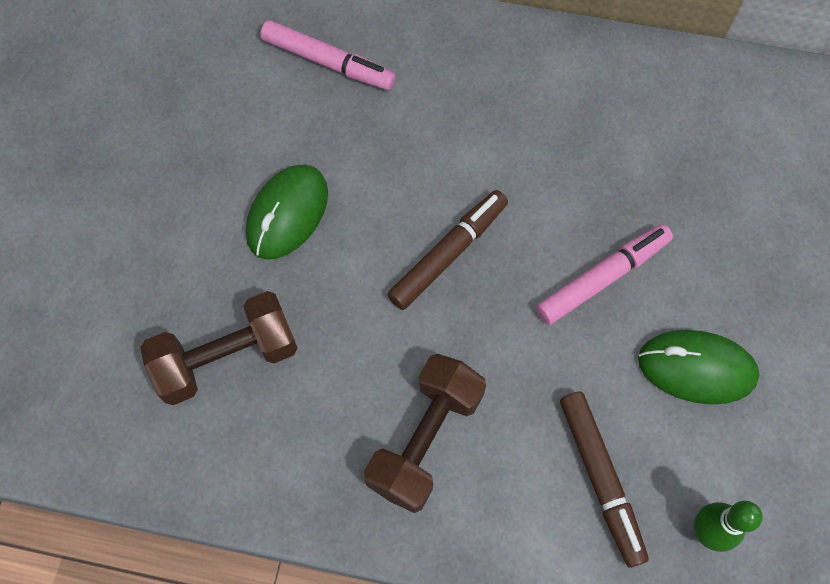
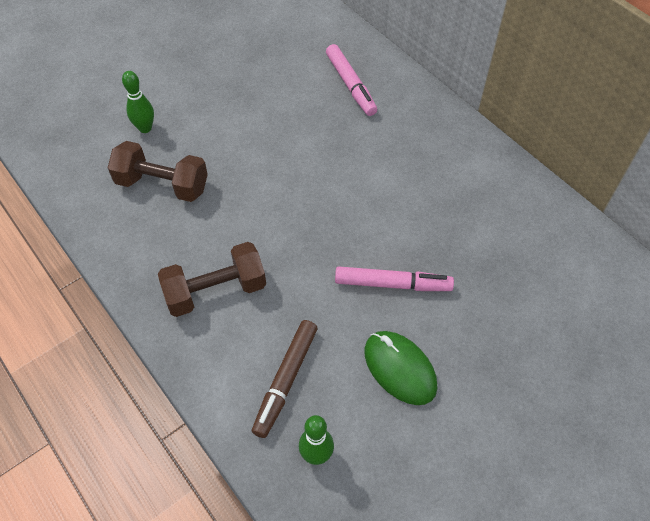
camera: 40 degrees right, 10 degrees down
(126, 300) = (145, 128): none -> green bowling pin
(287, 214) = (257, 141): green mouse -> none
(448, 254) = (319, 213): brown marker -> none

